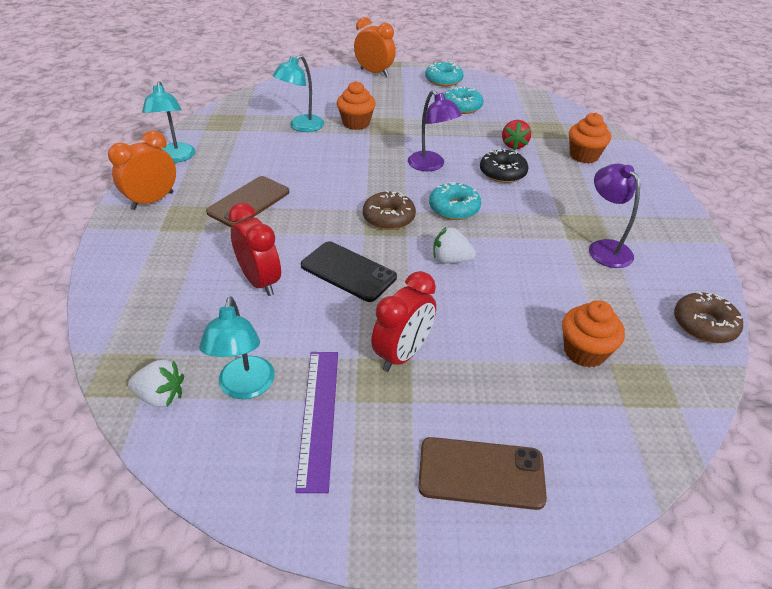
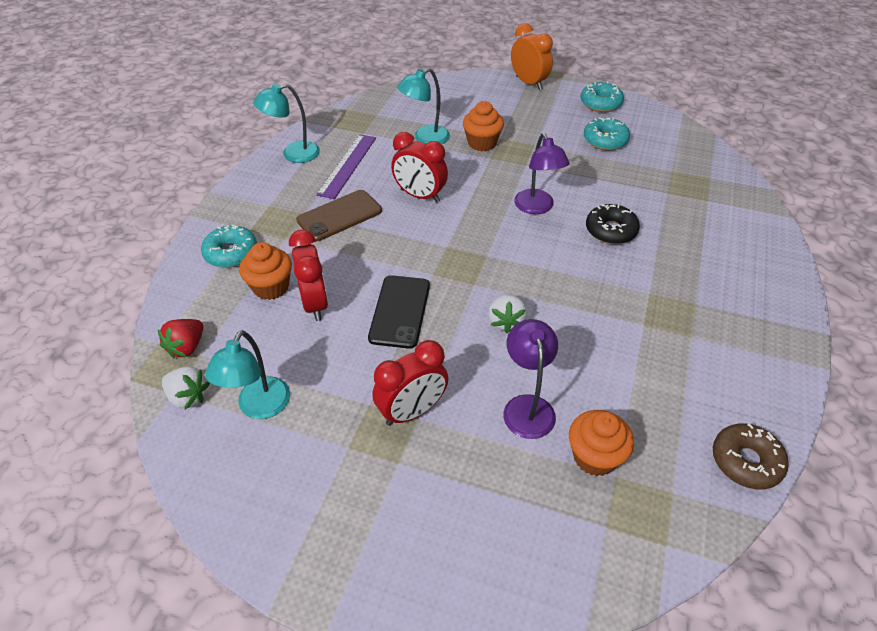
camera: 20 degrees right, 5 degrees up
(152, 201) = (255, 197): orange clock -> none
(176, 158) = (293, 154): turquoise lamp -> turquoise lamp turned 60 degrees clockwise
(319, 173) = (420, 196): none -> red clock
(319, 416) = (309, 452): purple ruler -> purple ruler (347, 165)
(348, 271) = (400, 311): black phone -> black phone turned 45 degrees clockwise
(388, 218) = (465, 260): brown donut -> none
(450, 260) = (506, 321): white strawberry -> white strawberry turned 120 degrees counterclockwise
(454, 208) = (537, 263): turquoise donut -> turquoise donut (231, 253)
(481, 473) = (429, 551): brown phone -> none
(514, 145) = (641, 198): red strawberry -> red strawberry (187, 347)
(584, 156) = (715, 226): orange cupcake -> orange cupcake (271, 287)
(604, 248) = (679, 344): purple lamp -> purple lamp (527, 406)

